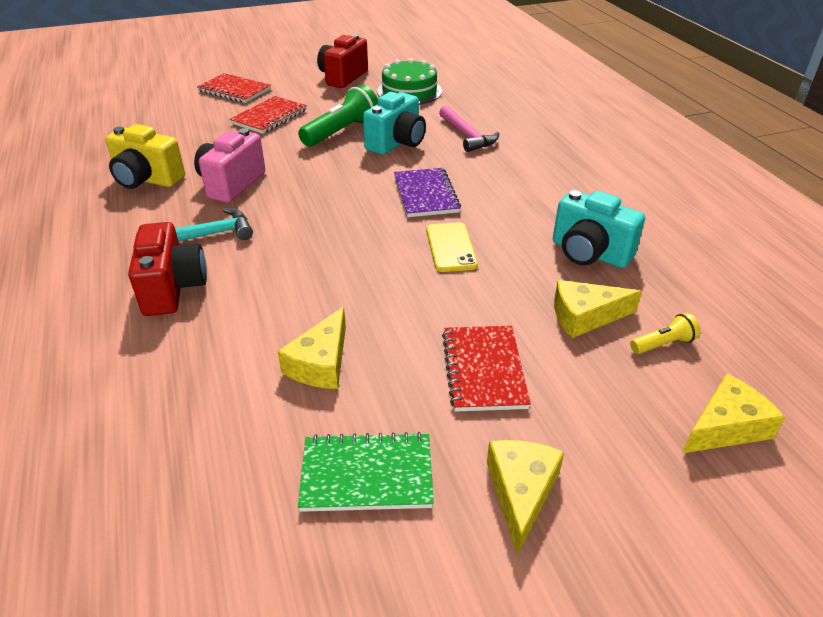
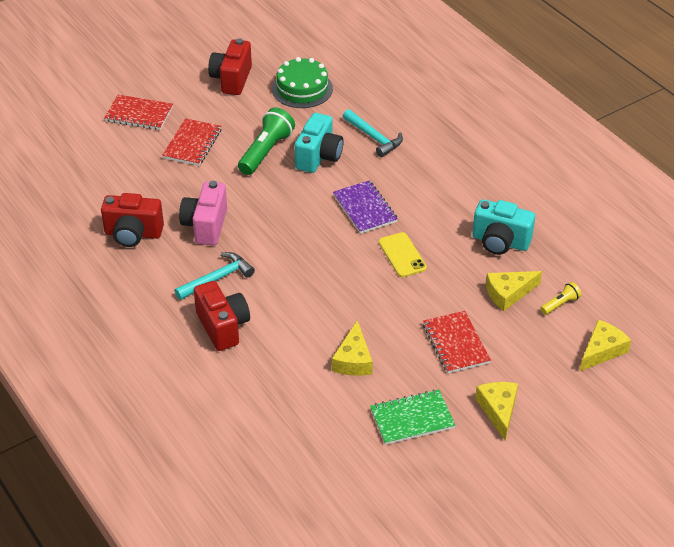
camera: 15 degrees left, 5 degrees up
(147, 180) = (133, 234): yellow camera -> red camera
(467, 135) = (374, 138): pink hammer -> turquoise hammer

